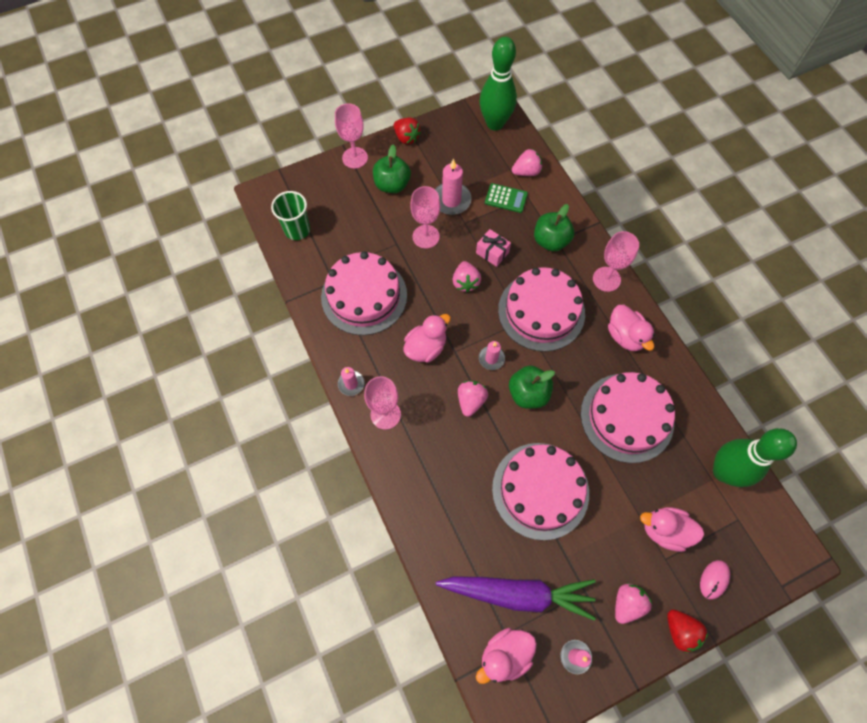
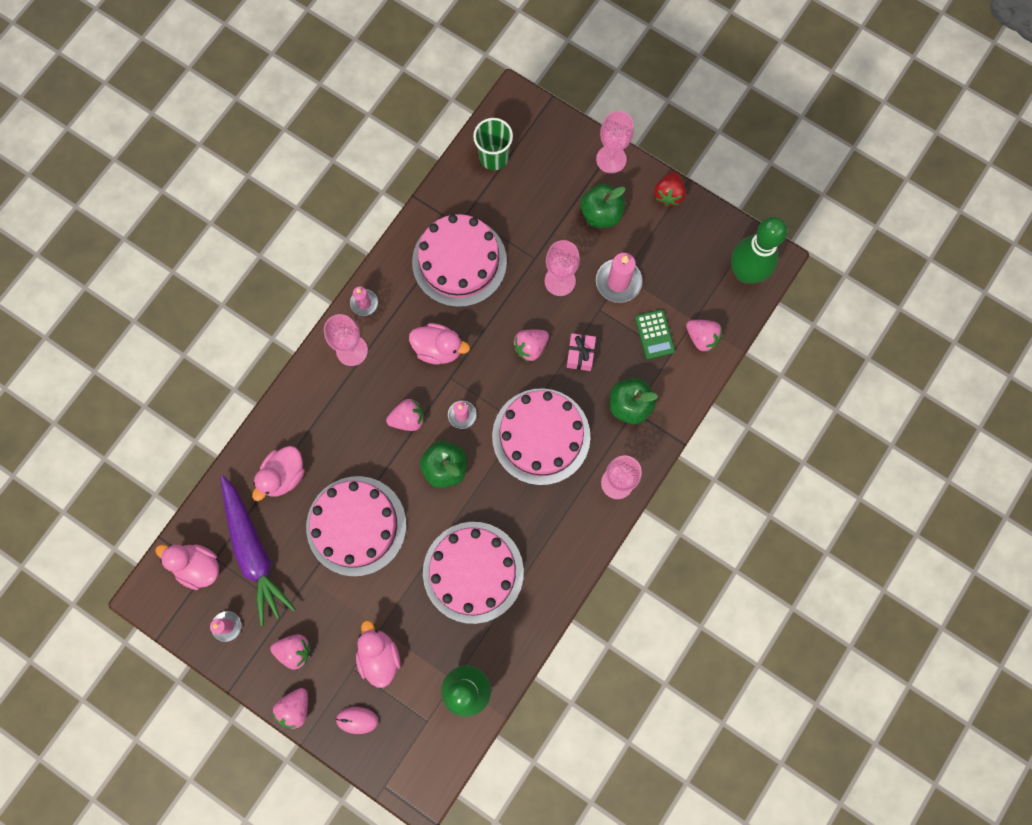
camera: 60 degrees right, 10 degrees up
(625, 336) = (561, 531): pink duck -> pink duck (284, 475)
(680, 631) = (295, 708): red strawberry -> pink strawberry

